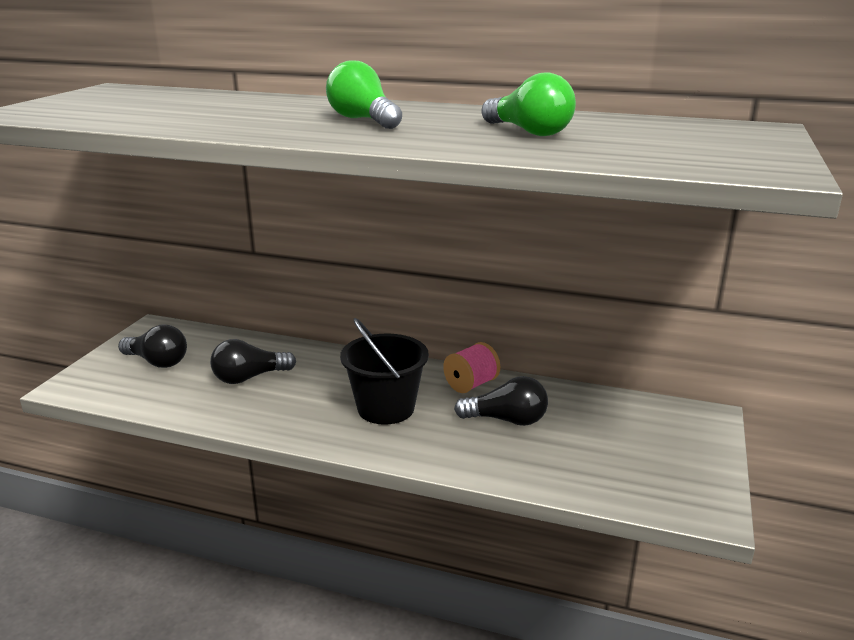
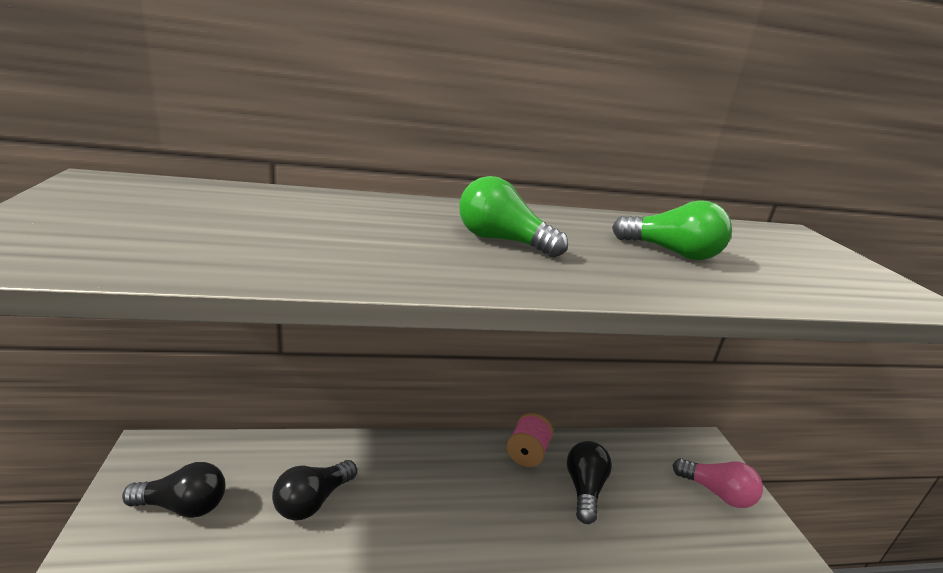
camera: 30 degrees left, 0 degrees up
(386, 408) = (477, 506): black bucket -> none
(506, 420) = (584, 489): black light bulb -> black light bulb turned 60 degrees counterclockwise
(668, 455) = (716, 493): none -> pink light bulb

